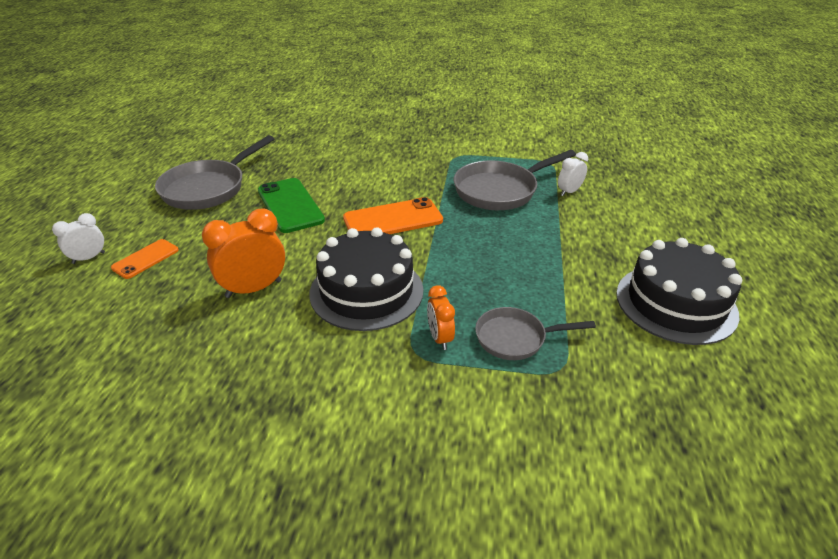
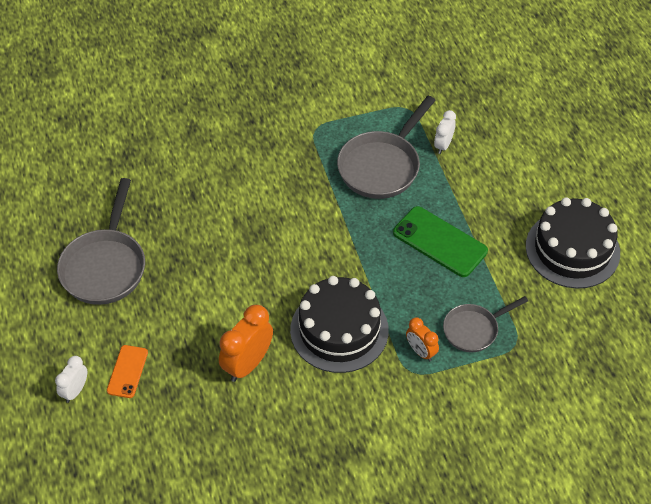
camera: 25 degrees left, 15 degrees up
(290, 205) = (203, 258): green phone -> green phone (440, 242)
(393, 219) = (309, 241): orange phone -> none

